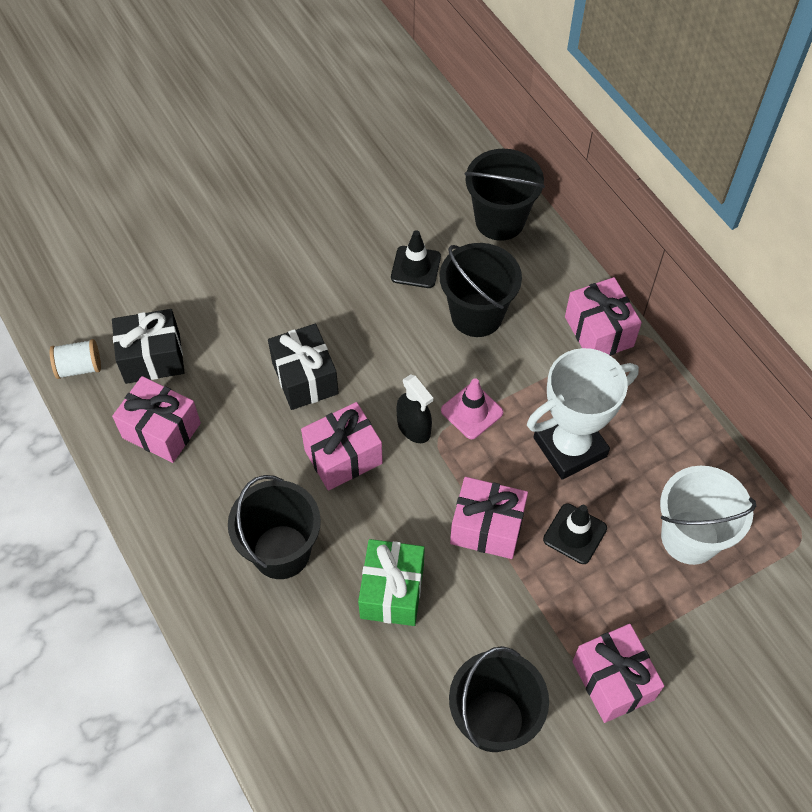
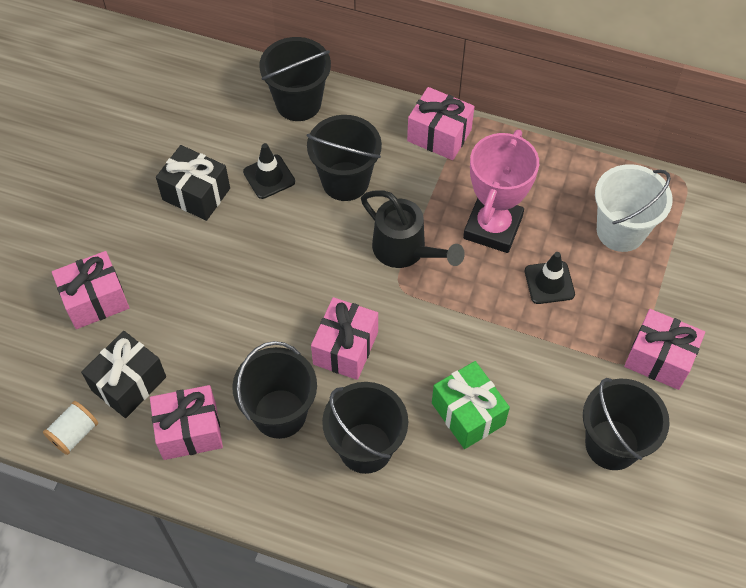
camera: 40 degrees left, 0 degrees up
(241, 470) = (280, 413): none -> black bucket
(305, 378) = (263, 313): black gift -> black gift (196, 194)
(414, 428) = (376, 291): black spray bottle -> none
(472, 411) = (405, 251): pink traffic cone -> black watering can
(487, 527) = (489, 322): pink gift -> pink gift (95, 300)
(570, 447) = (492, 227): white trophy -> pink trophy

